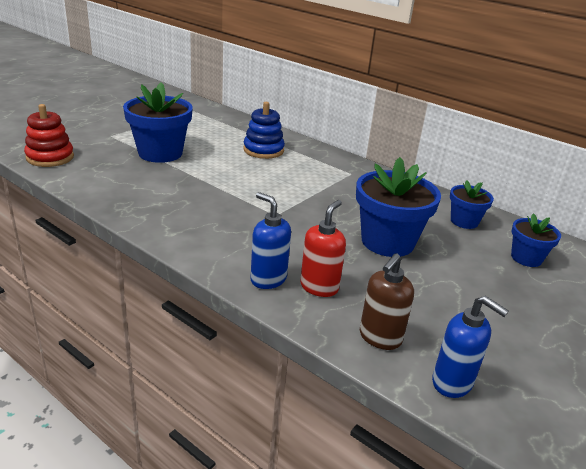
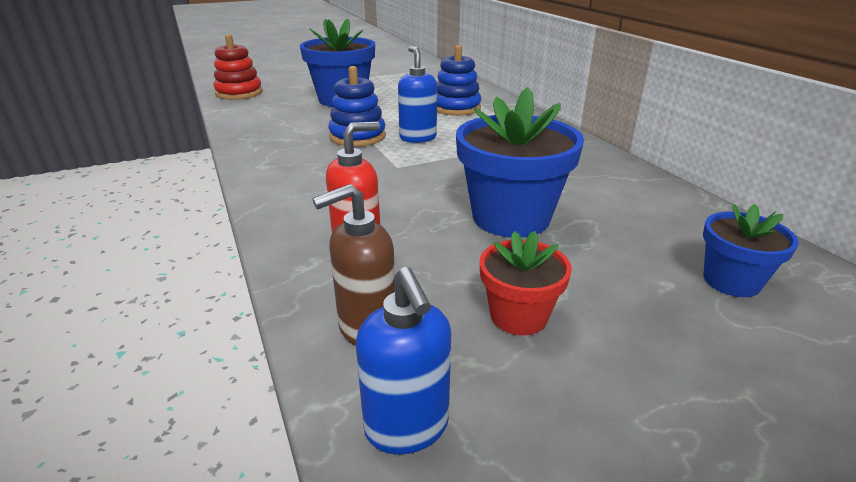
camera: 30 degrees right, 0 degrees up
(216, 191) = (357, 136): none -> blue stacking toy
(268, 279) = (307, 227): blue soap dispenser -> blue soap dispenser (418, 138)
(448, 306) = (518, 316): none -> red flower pot
(464, 221) = (660, 214): blue flower pot -> none

